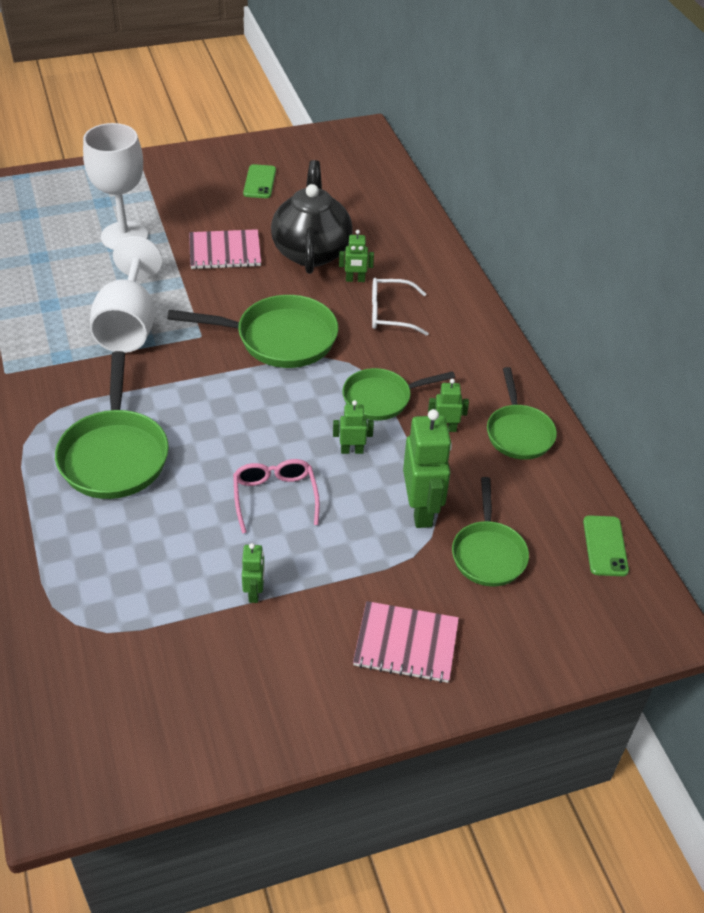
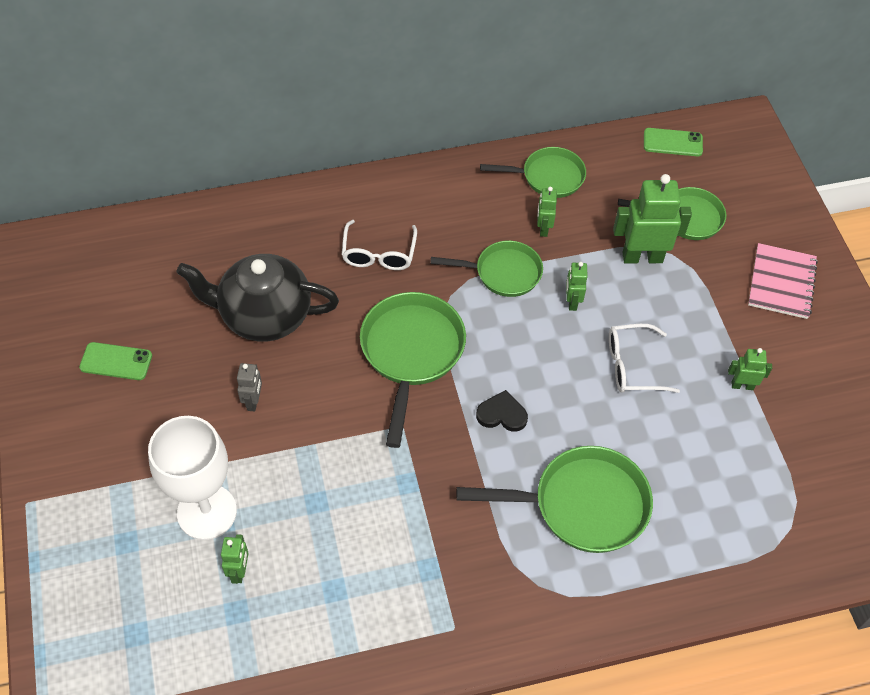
camera: 85 degrees left, 10 degrees up
(129, 325) = (379, 500): white goblet -> none
(214, 399) = (502, 414): none -> black heart
(225, 252) = (253, 401): pink notebook -> grey robot
(275, 497) = (632, 366): pink glasses -> white glasses
(355, 280) = (320, 279): green robot -> green robot (239, 571)
(381, 398) = (503, 273): green pan -> green pan turned 75 degrees counterclockwise

